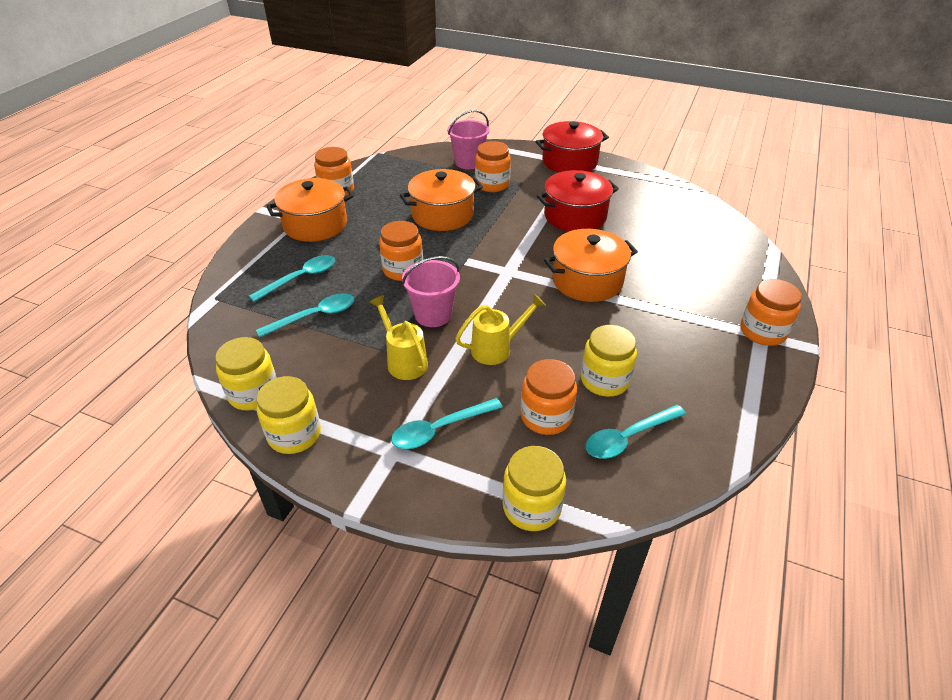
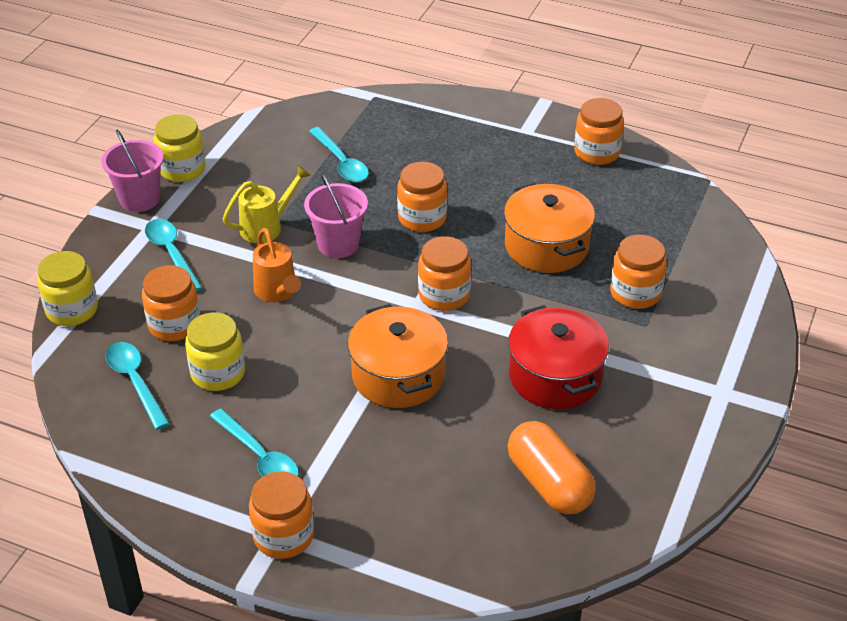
camera: 90 degrees right, 0 degrees up
(253, 393) = (235, 140): yellow jar -> none
(300, 278) = (406, 146): turquoise spoon -> turquoise spoon (259, 456)
(315, 225) = (514, 144): orange pot -> none
(468, 162) = (698, 269): pink bucket -> pink bucket (139, 199)
(496, 349) = (277, 292): yellow watering can -> orange watering can
(497, 259) = (444, 295): none -> orange jar
(569, 162) = (725, 383): red pot -> none
(669, 222) = (549, 483): none -> orange capsule

